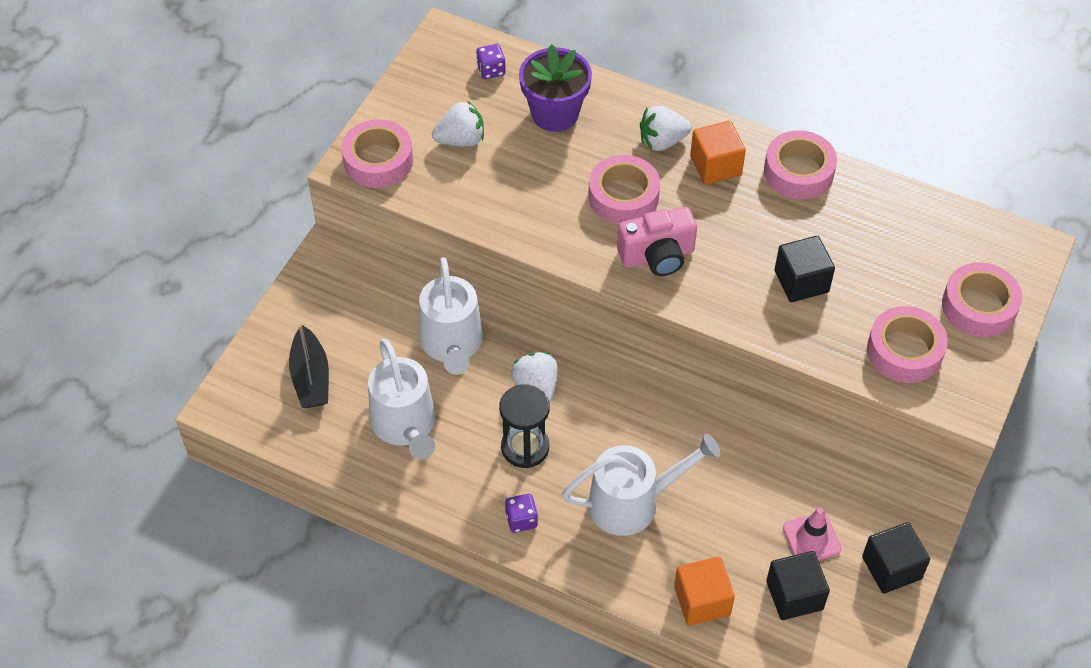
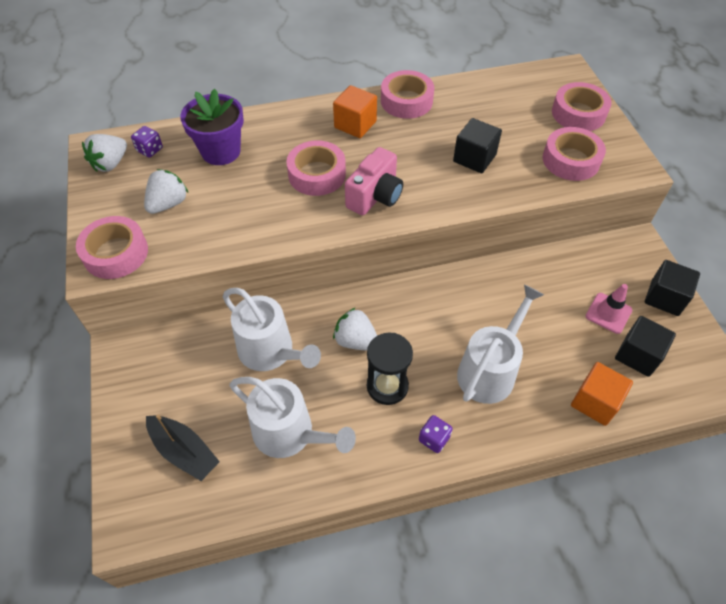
camera: 40 degrees left, 0 degrees up
(662, 141) = (308, 129): white strawberry -> white strawberry (110, 163)

